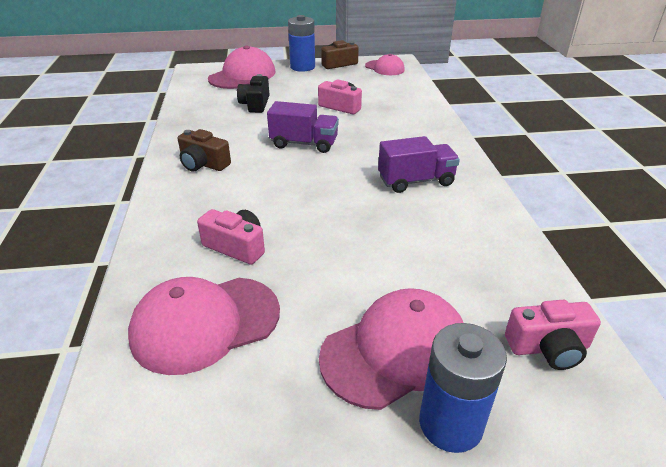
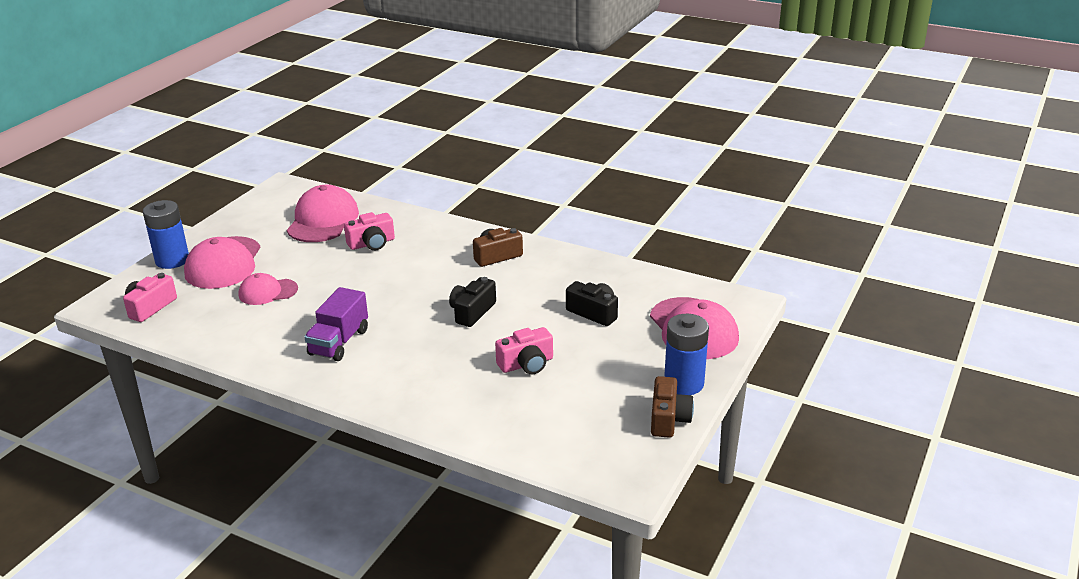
camera: 125 degrees right, 5 degrees down
(304, 144) = (472, 312): purple truck -> black camera
(384, 68) = (612, 455): pink cap -> pink cap (267, 292)

